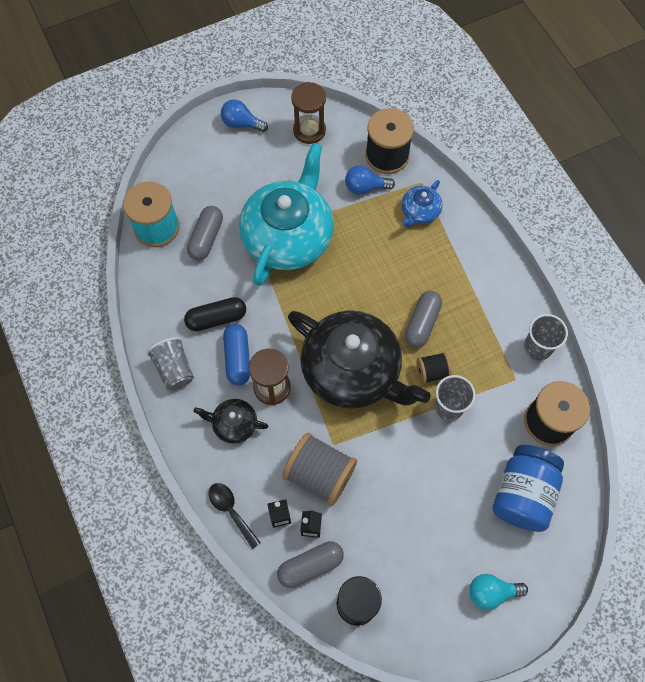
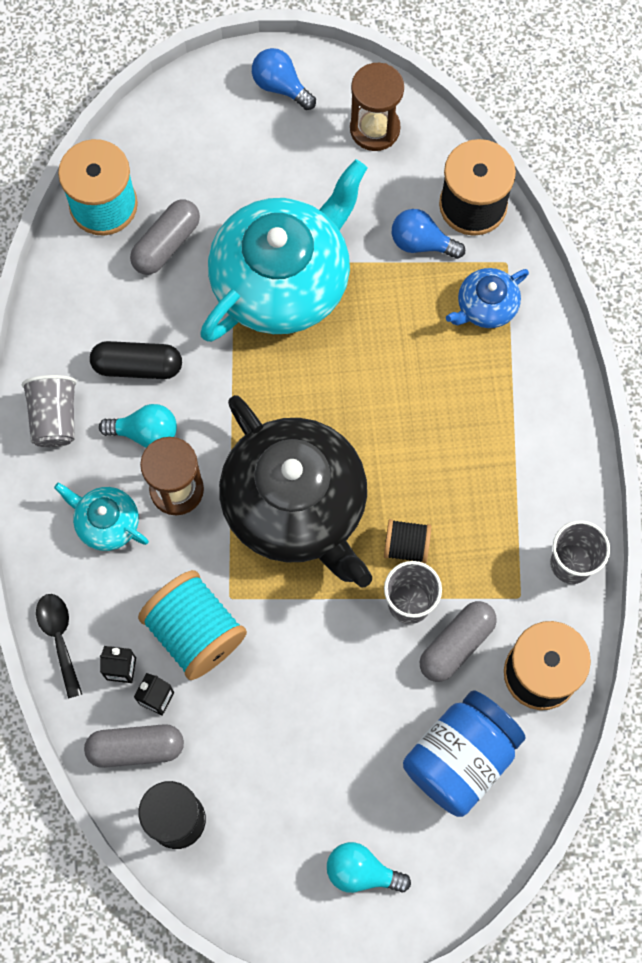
camera: 20 degrees right, 5 degrees up
(234, 424) = (106, 522): black teapot -> turquoise teapot
(237, 358) = (145, 433): blue capsule -> turquoise light bulb
(320, 474) = (195, 632): grey spool -> turquoise spool
(422, 323) = (420, 472): grey capsule -> grey capsule (456, 644)

